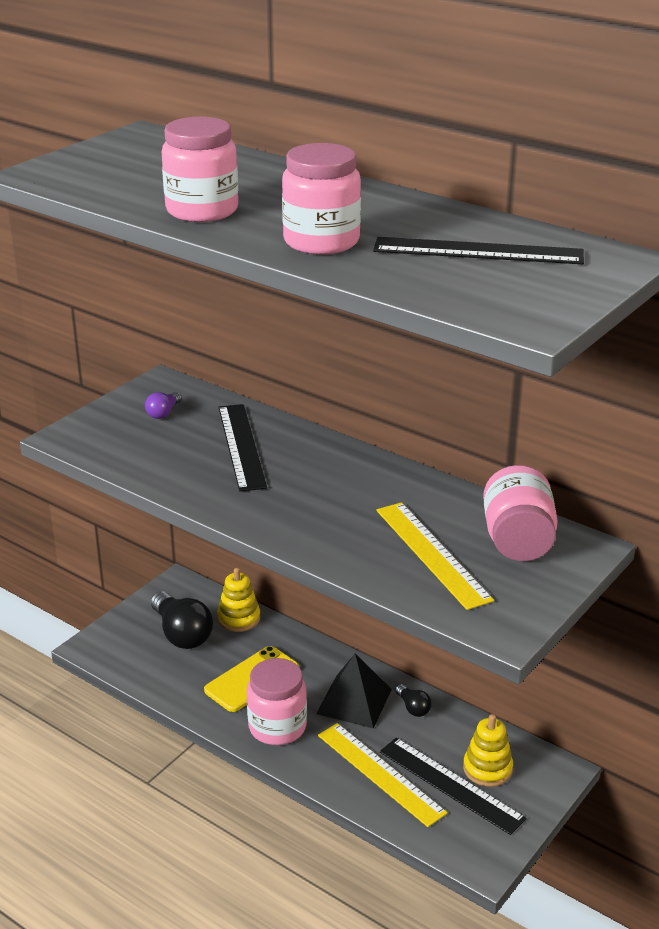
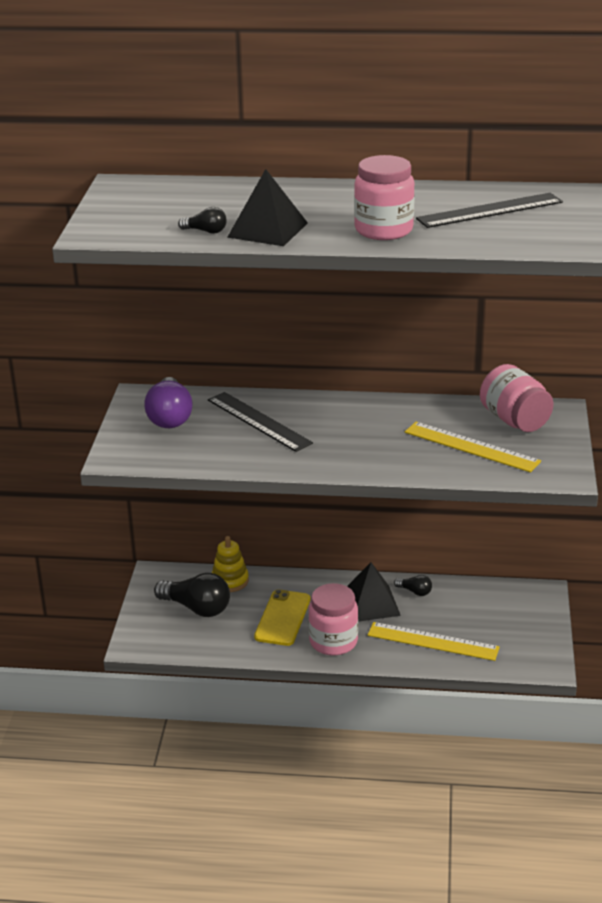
camera: 30 degrees left, 0 degrees up
(140, 197) = (206, 231): none -> black light bulb
(163, 413) = (170, 417): purple light bulb -> purple light bulb, size x2.05
(202, 211) = (268, 230): pink jar -> black pyramid
(450, 784) = (485, 629): black ruler -> none
(487, 769) = (499, 609): yellow stacking toy -> none

